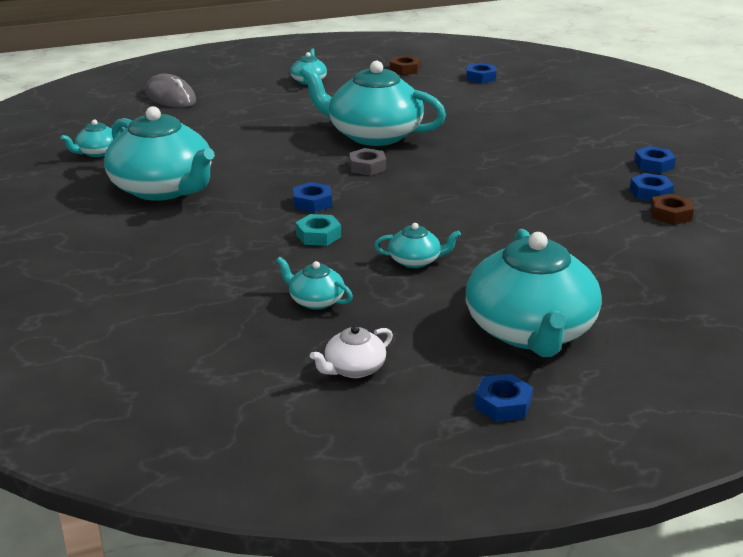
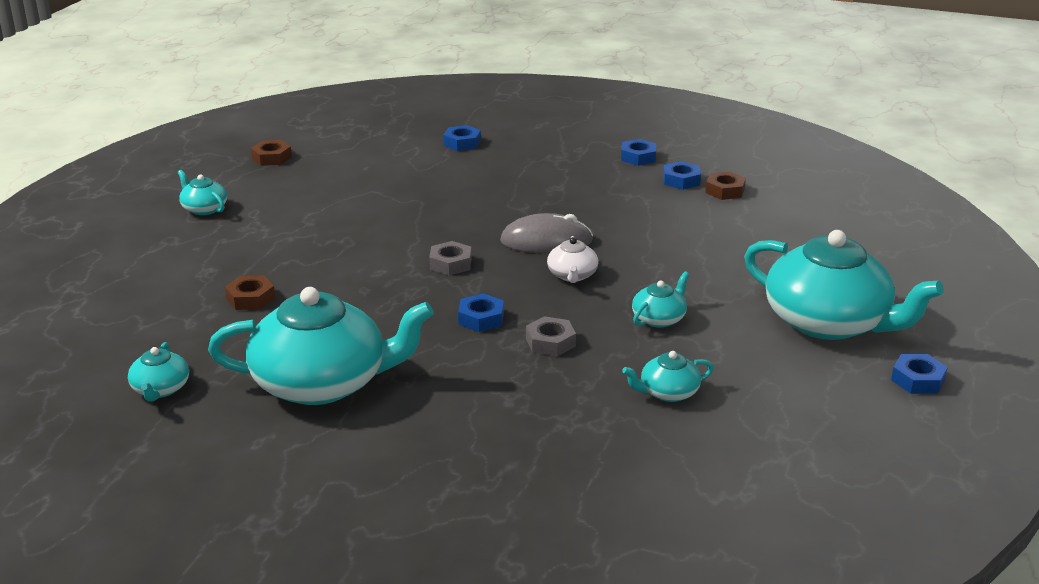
camera: 50 degrees left, 0 degrees up
(170, 97) = (92, 293): grey mouse -> grey mouse (546, 241)
(227, 133) = (251, 298): none -> brown nut
(318, 235) = (550, 342): turquoise nut -> grey nut
(354, 369) = (801, 421): white teapot -> white teapot (572, 275)
(373, 135) = (389, 233): turquoise teapot -> none
(480, 77) = (356, 137): blue nut -> blue nut (462, 143)

